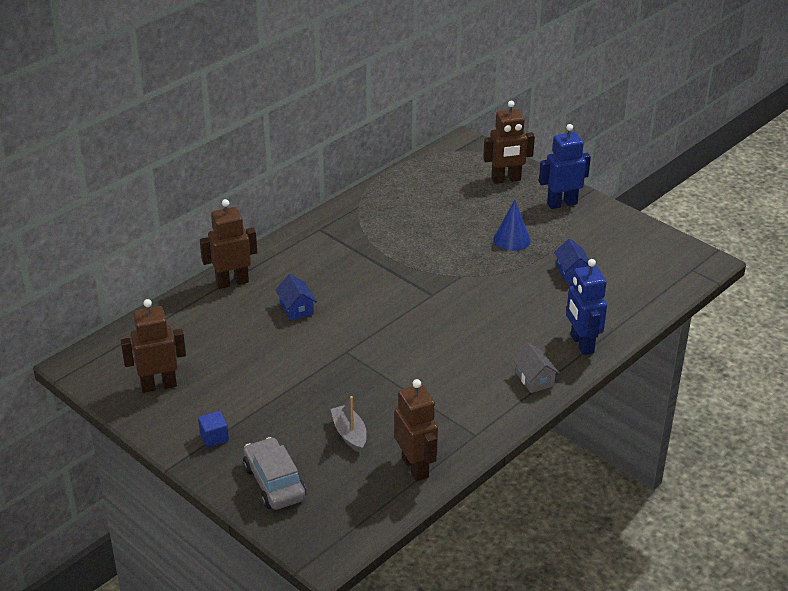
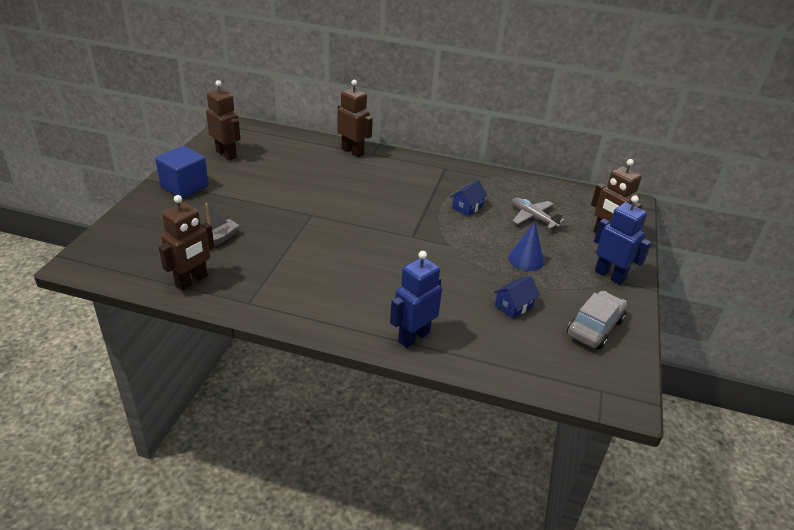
camera: 60 degrees right, 0 degrees up
(214, 437) = (184, 187): blue cube -> blue cube, size x2.00
(274, 483) = (147, 222): grey car -> grey car (595, 327)
(296, 308) = (344, 182): blue house -> blue house (467, 207)
(450, 209) = (533, 218): none -> grey plane
(534, 379) = (342, 319): grey house -> none

